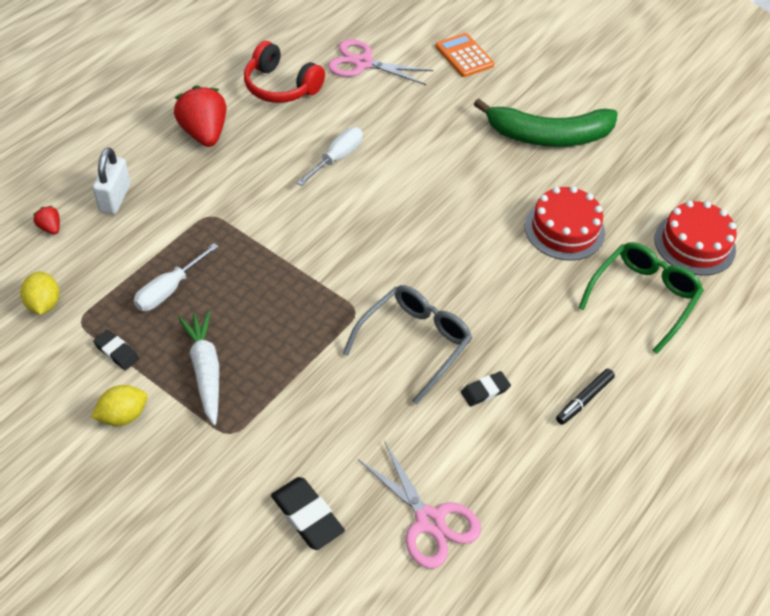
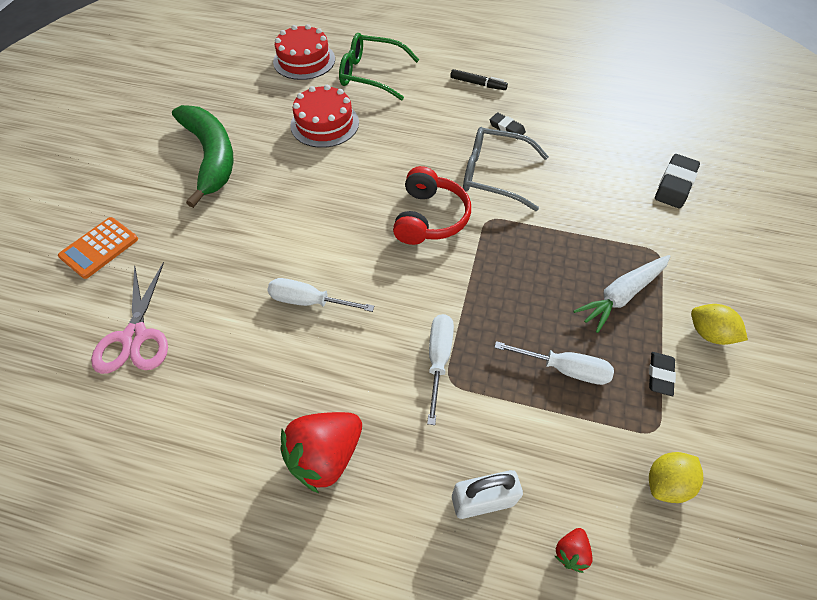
camera: 110 degrees left, 5 degrees up
(233, 216) = (438, 358): none -> white screwdriver
(281, 86) = (205, 407): red headphones -> red headphones (429, 218)
(429, 521) = (622, 127): pink scissors -> none

